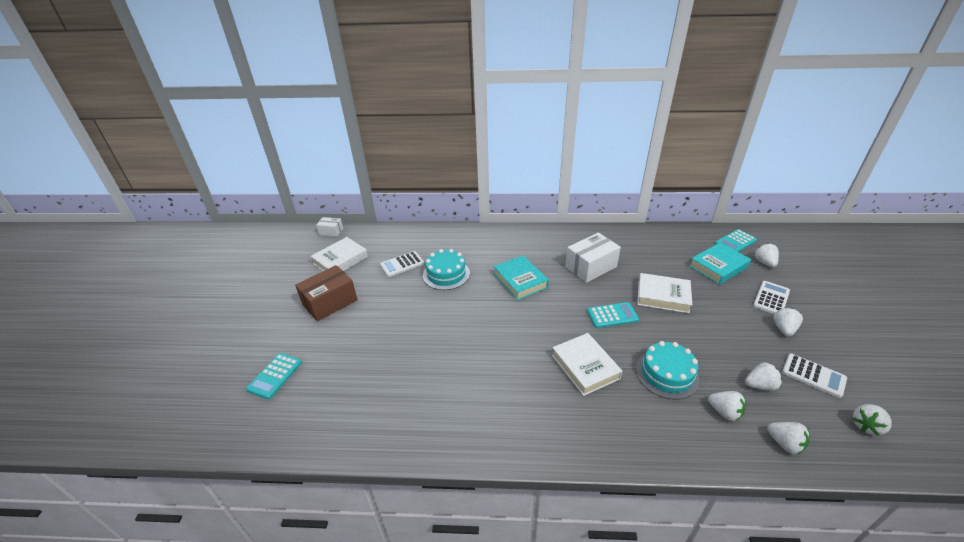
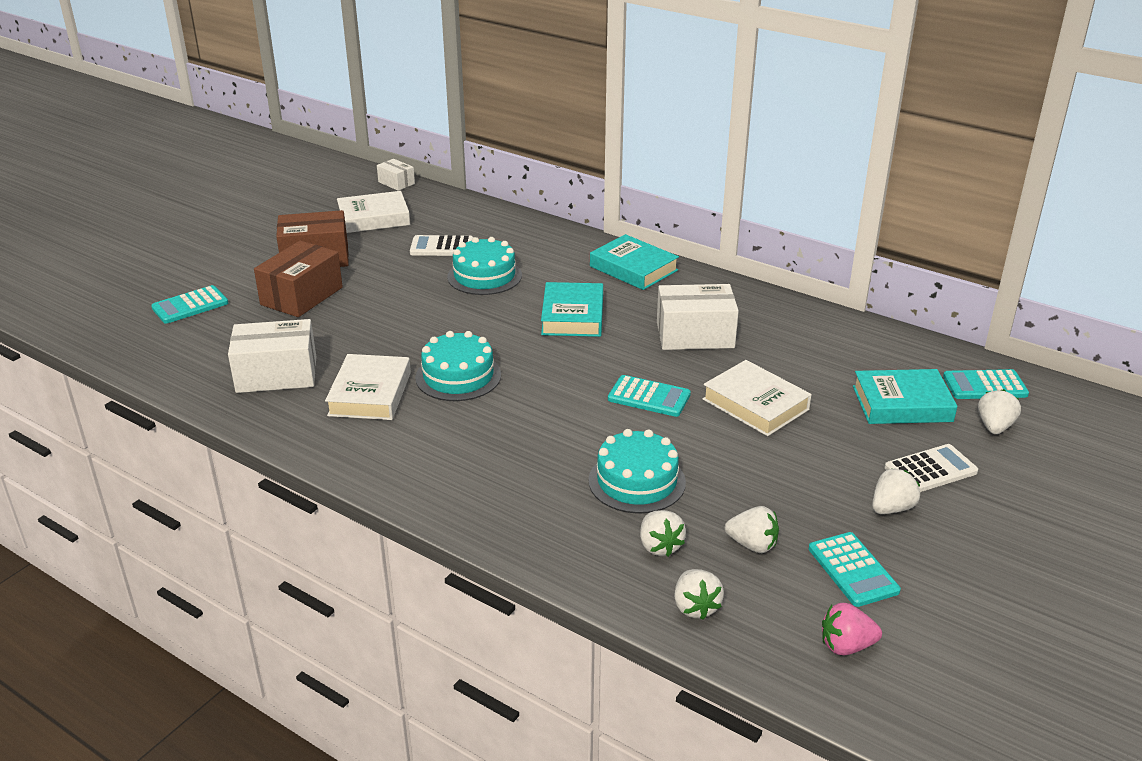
camera: 30 degrees right, 5 degrees down
(348, 334) = (302, 296): none -> brown box
(390, 403) = (277, 374): none -> white box
(502, 349) = (458, 376): none -> turquoise cake
(518, 238) = (633, 268): none -> turquoise book
(585, 367) = (539, 432): white book -> white book (370, 394)
(813, 375) = (853, 570): white calculator -> turquoise calculator
(866, 426) = (846, 646): white strawberry -> pink strawberry

